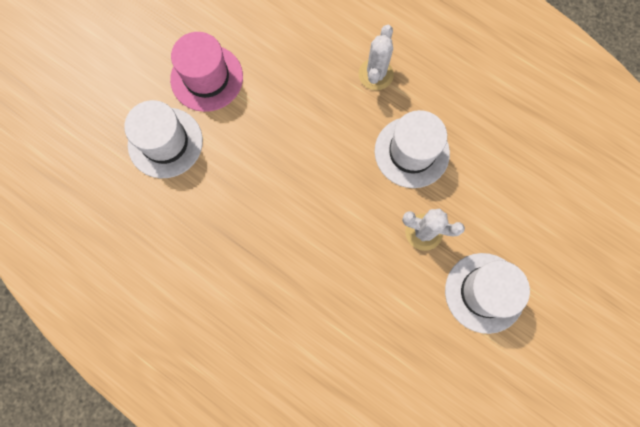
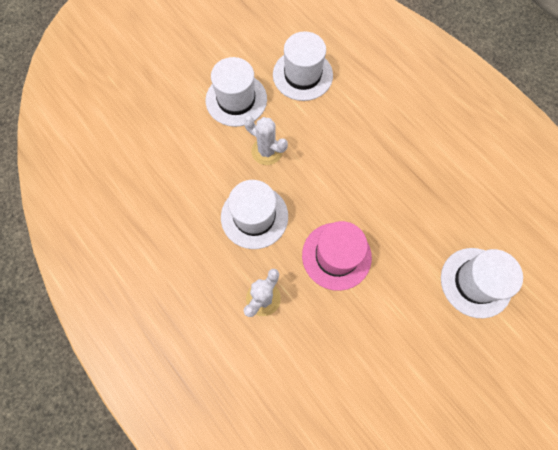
camera: 165 degrees left, 5 degrees down
(207, 78) = (429, 339): pink hat -> pink hat (336, 256)
(412, 353) = (302, 75): none -> white hat

